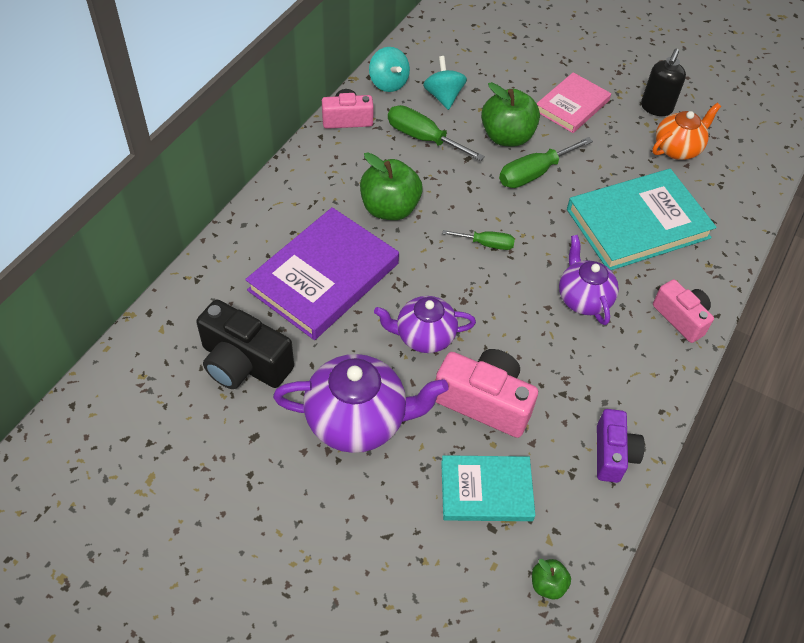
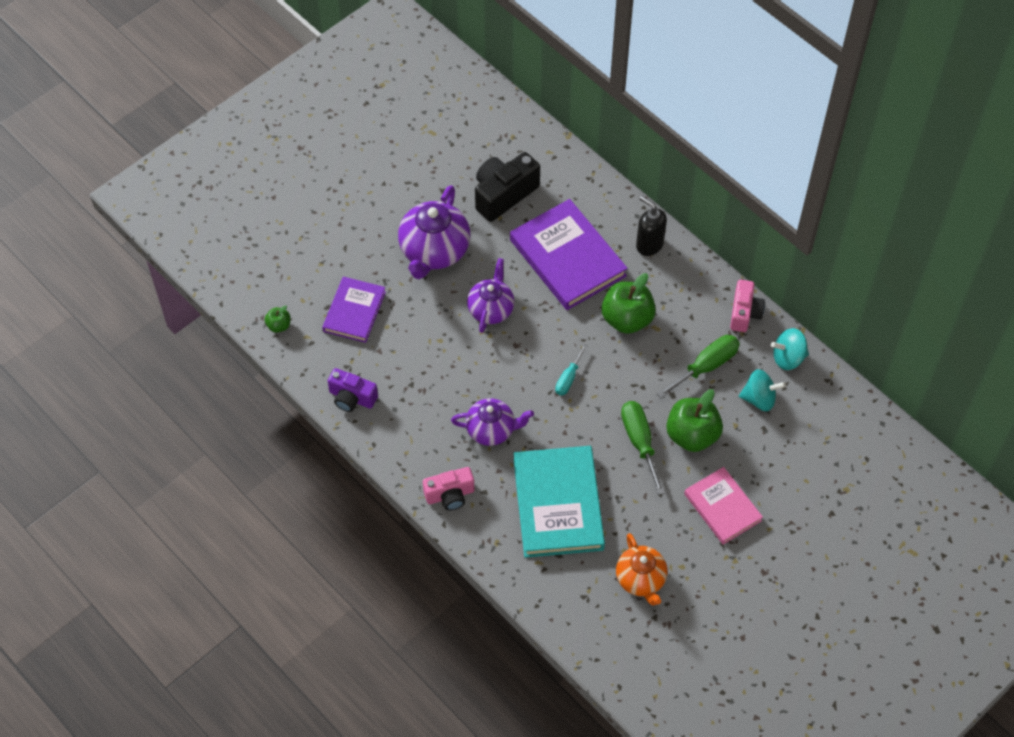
camera: 110 degrees right, 5 degrees up
(484, 402) = (422, 331): pink camera -> none
(486, 244) = (568, 378): green screwdriver -> turquoise screwdriver
(486, 490) = (354, 311): turquoise book -> purple book
(656, 108) = (702, 585): black soap dispenser -> black soap dispenser (649, 245)

